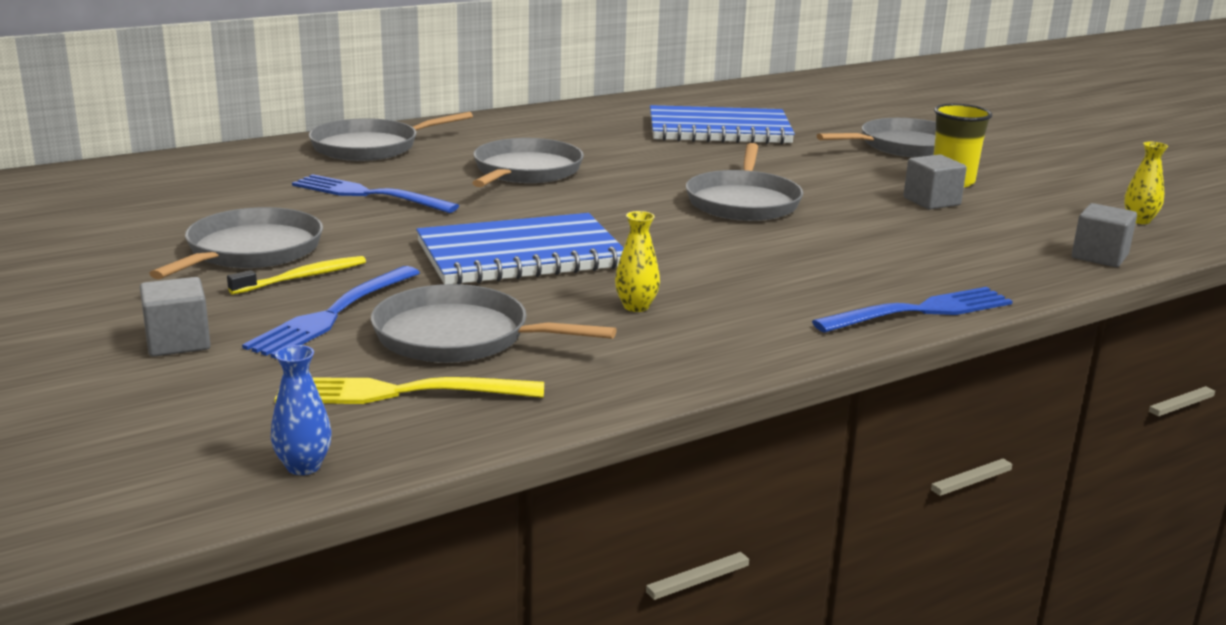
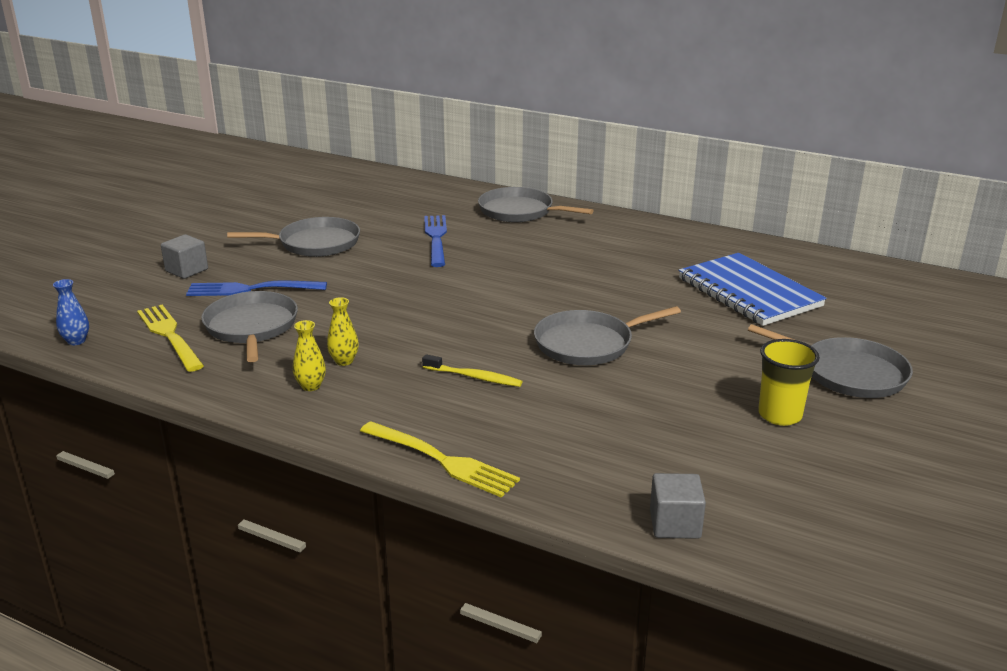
camera: 60 degrees right, 5 degrees up
(302, 277) = (292, 266): yellow toothbrush -> yellow toothbrush (474, 377)
(520, 255) = (389, 306): blue notebook -> none
(525, 171) = (542, 262): grey pan -> none
(920, 311) = (442, 460): blue fork -> yellow fork
(931, 201) = (707, 416): grey cube -> none
(1139, 220) = (818, 533): yellow vase -> yellow vase (311, 386)

